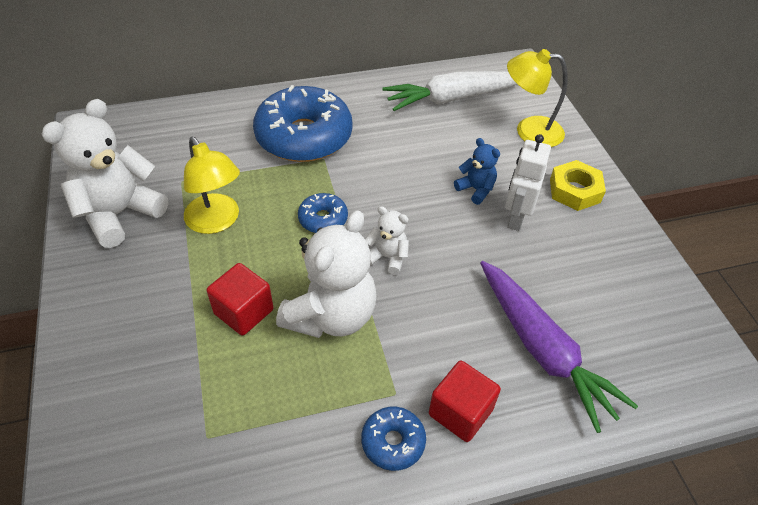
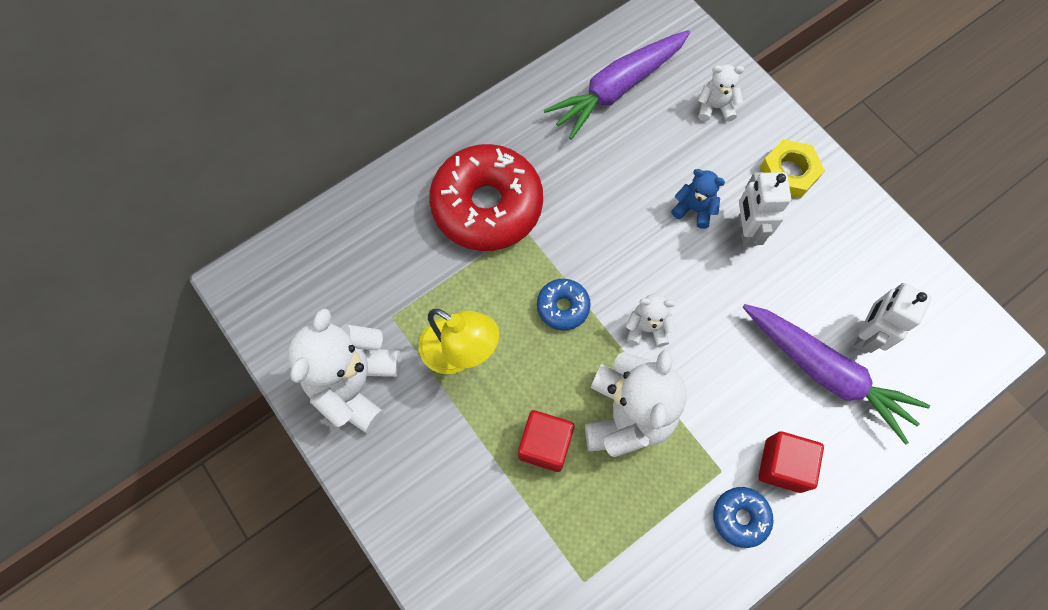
camera: 20 degrees left, 20 degrees up
(304, 137) = (487, 206): blue donut -> red donut
(453, 98) = (617, 88): white carrot -> purple carrot
(529, 131) = (715, 107): yellow lamp -> white teddy bear
(597, 332) = (865, 335): none -> white robot

